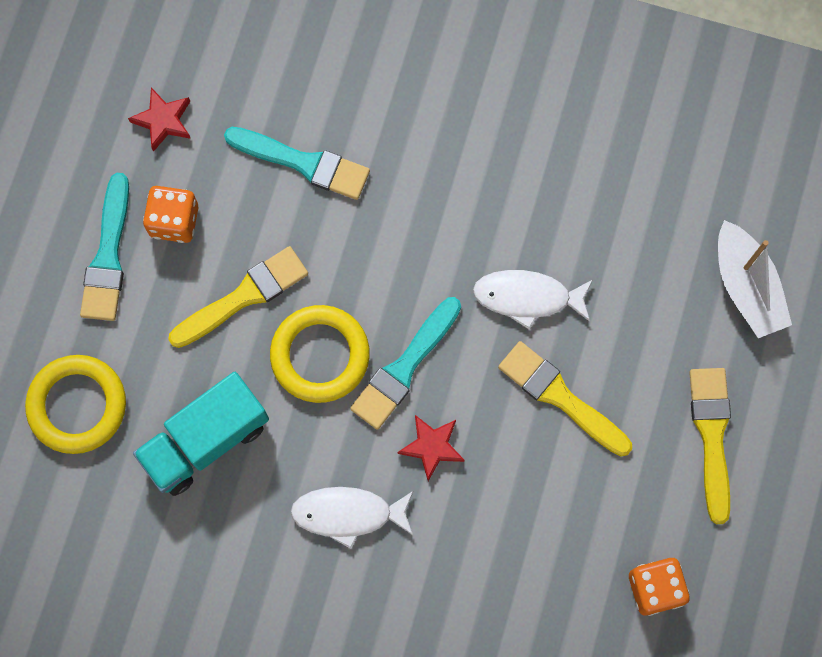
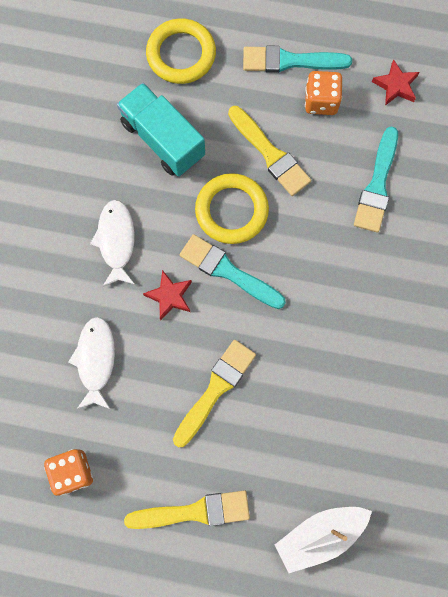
camera: 85 degrees right, 0 degrees up
(527, 297) = (292, 358): white fish -> white fish (96, 360)

